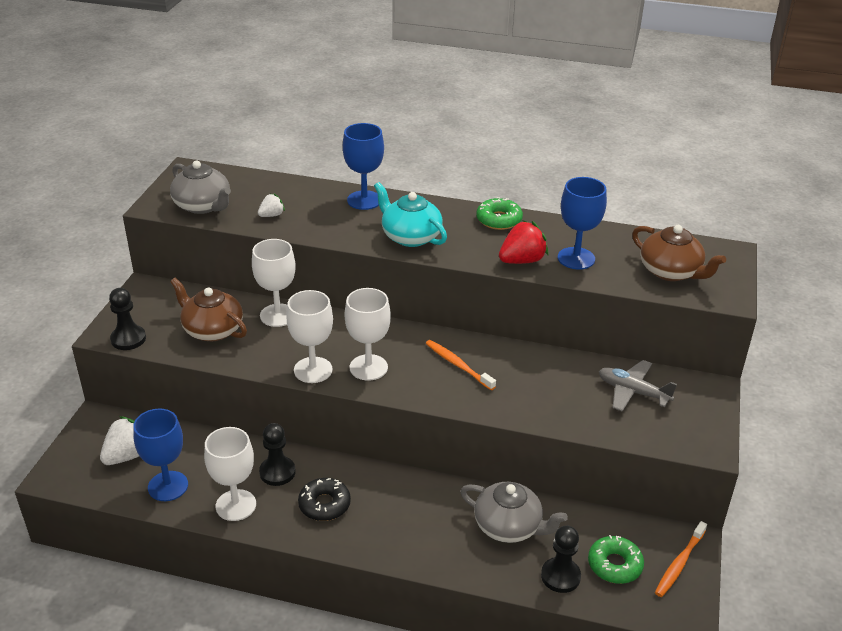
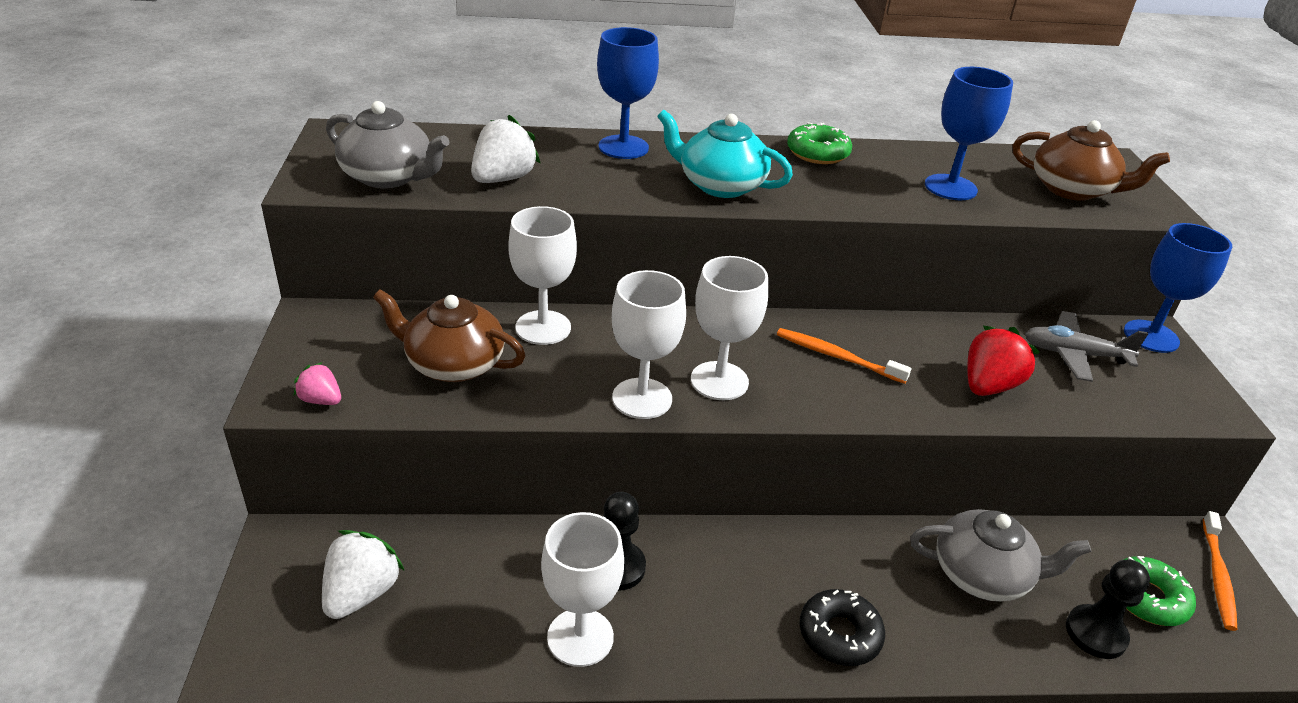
camera: 20 degrees left, 0 degrees up
(128, 339) = (321, 400): black pawn -> pink strawberry
(168, 486) = (453, 631): blue goblet -> blue goblet (1151, 336)
(271, 215) = (503, 179): white strawberry -> white strawberry, size x1.74
(324, 504) = (714, 603): black donut -> black donut (839, 634)
(522, 260) = (888, 198): red strawberry -> red strawberry (988, 386)

